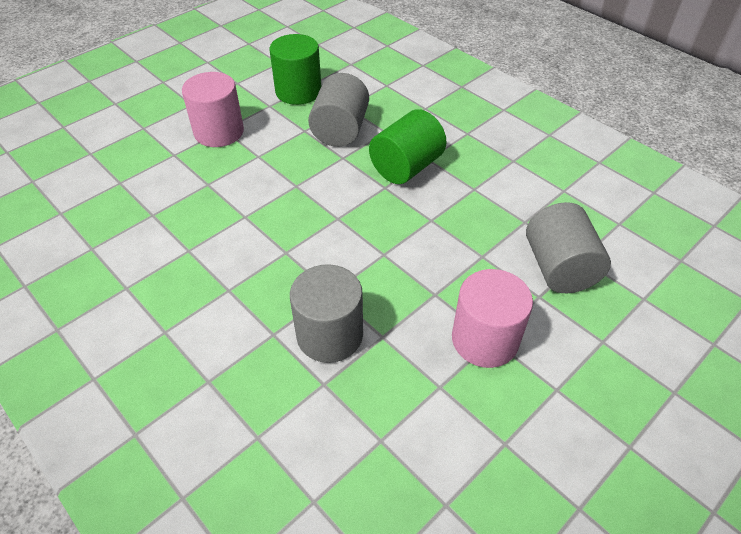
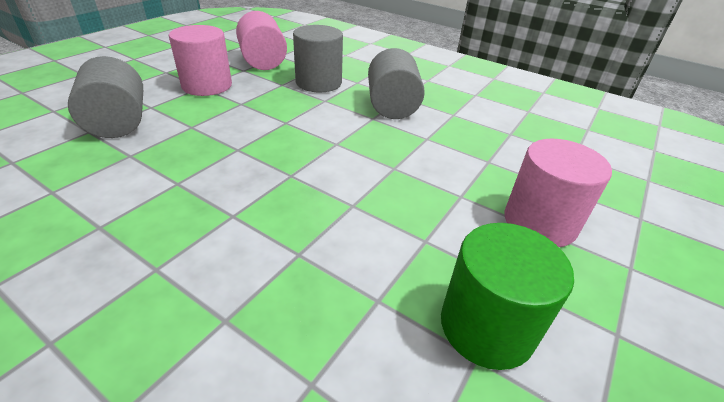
camera: 165 degrees right, 10 degrees down
(340, 130) = (371, 246): grey cylinder -> grey cylinder (392, 106)
(406, 167) = (264, 200): green cylinder -> none
(409, 415) = (263, 61): none -> pink cylinder

